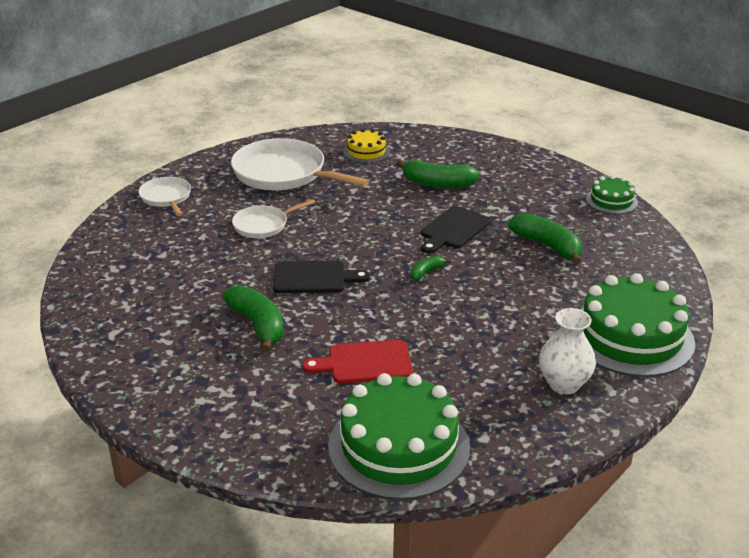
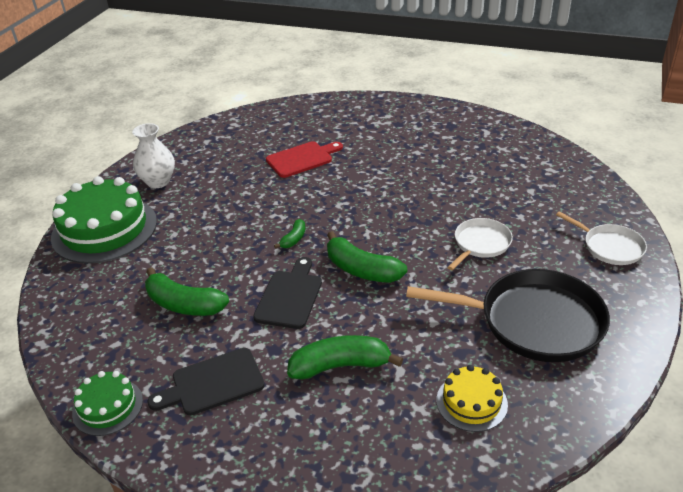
camera: 160 degrees right, 5 degrees up
(258, 325) = (396, 161): green banana -> green banana (361, 270)
(283, 173) = (534, 321): white pan -> black pan
(314, 278) = (386, 206): black cutting board -> black cutting board (213, 383)
(398, 446) = (255, 125): green cake -> none

